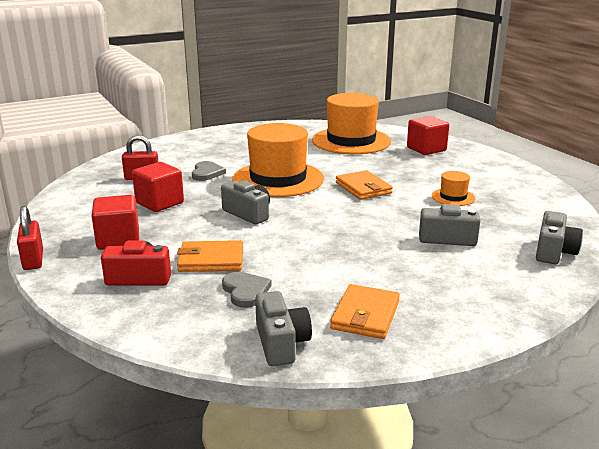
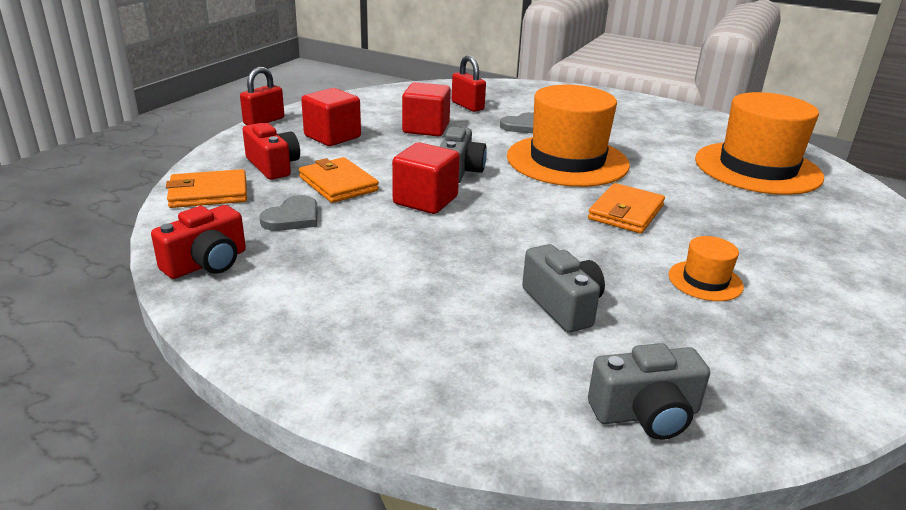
camera: 55 degrees right, 5 degrees up
(281, 343) = (207, 263): grey camera -> red camera
(365, 315) = (300, 295): orange wallet -> orange wallet (208, 193)
(426, 149) = (838, 222): red cube -> red cube (425, 200)

